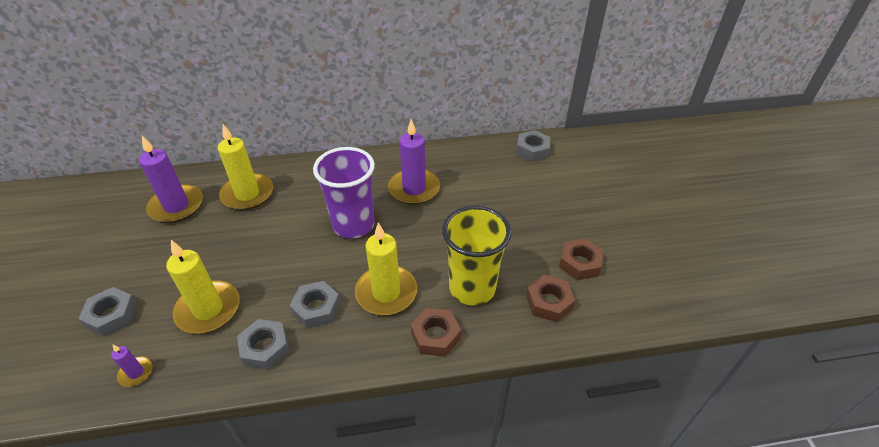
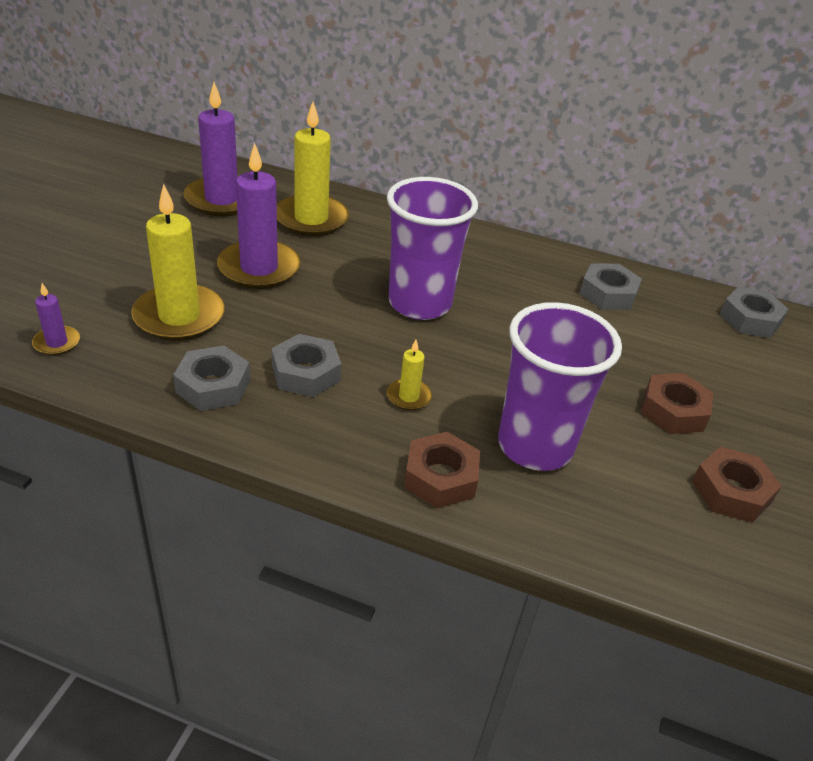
camera: 25 degrees right, 5 degrees down
(112, 315) = (75, 276): grey nut -> grey nut (608, 294)
(386, 292) = (408, 396): yellow candle -> yellow candle, size x0.47
(414, 189) = (532, 296): purple candle -> purple candle (259, 268)
(472, 288) = (535, 446): yellow cup -> purple cup
(549, 302) = (644, 517): brown nut -> brown nut (673, 411)

